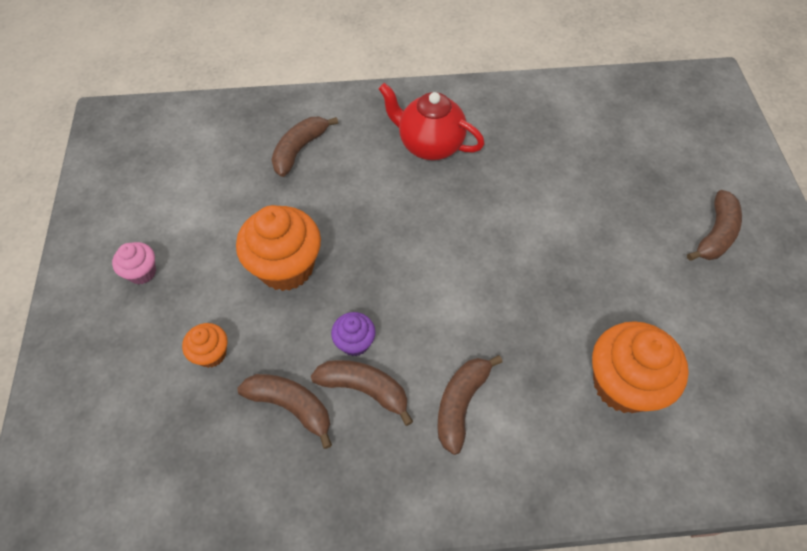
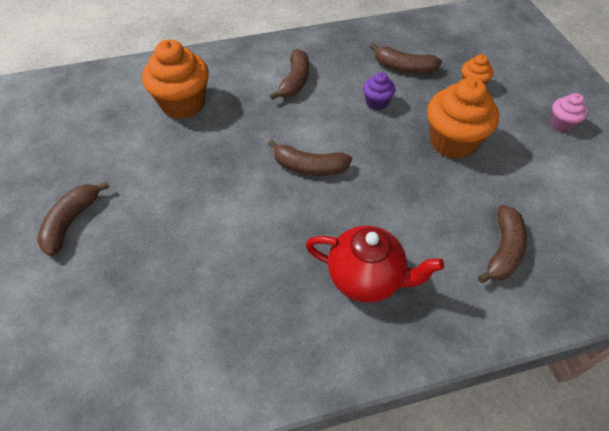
camera: 170 degrees right, 5 degrees down
(365, 389) = (360, 80): brown banana -> brown banana (309, 167)

